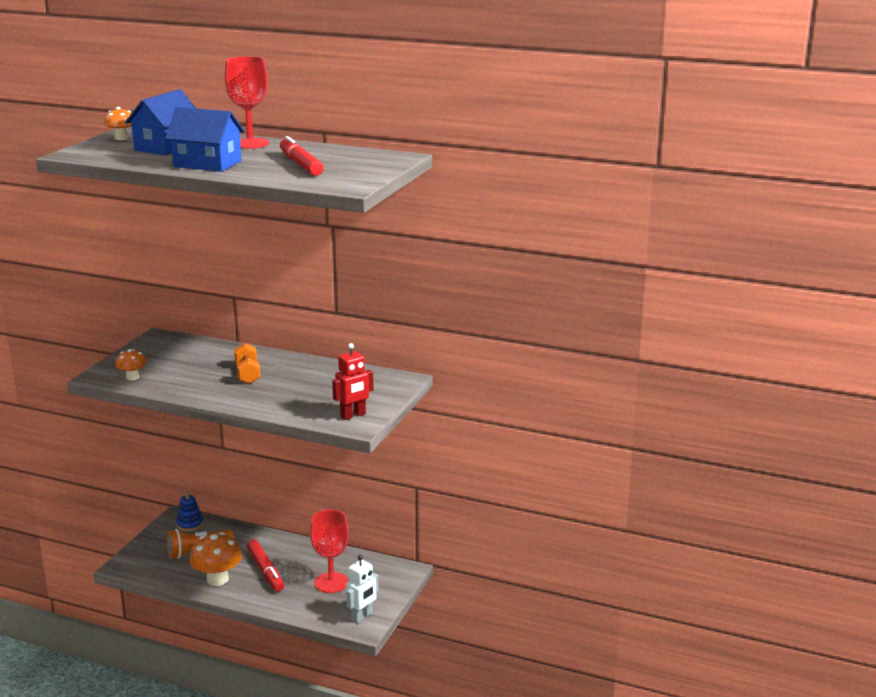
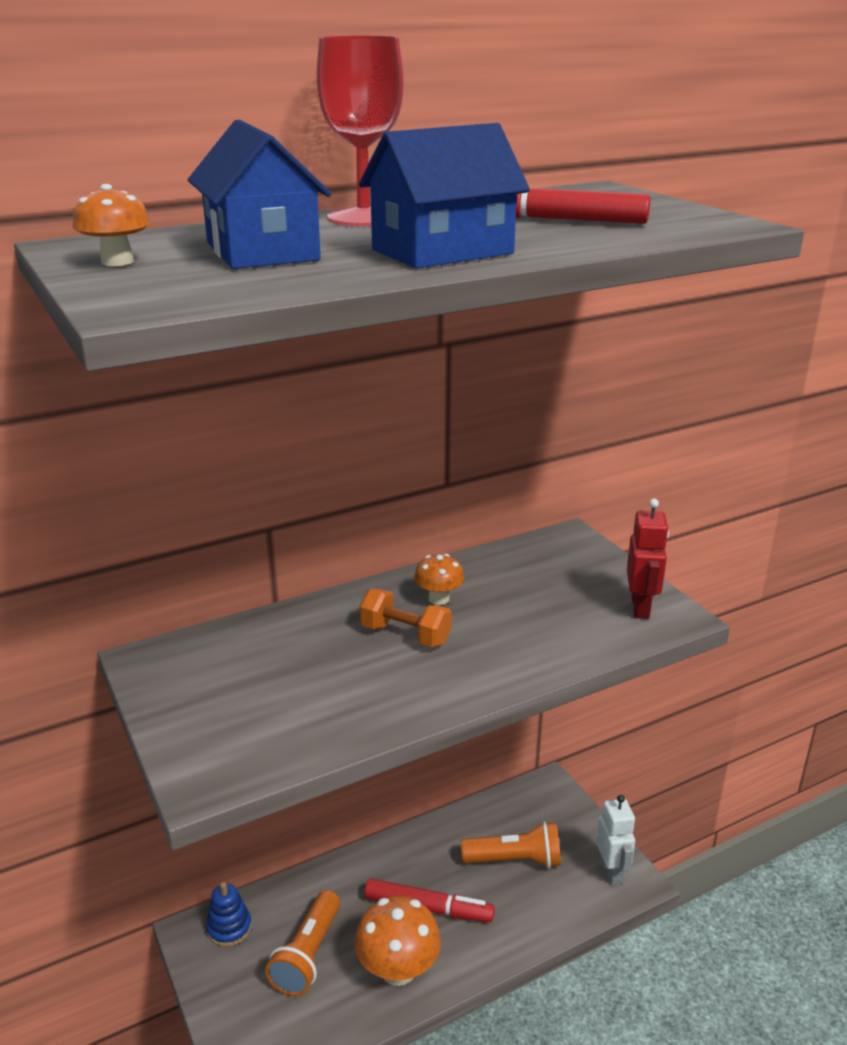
camera: 50 degrees left, 5 degrees up
(132, 377) = (264, 745): orange mushroom -> orange mushroom (439, 599)
(331, 582) = (515, 860): red goblet -> orange flashlight

